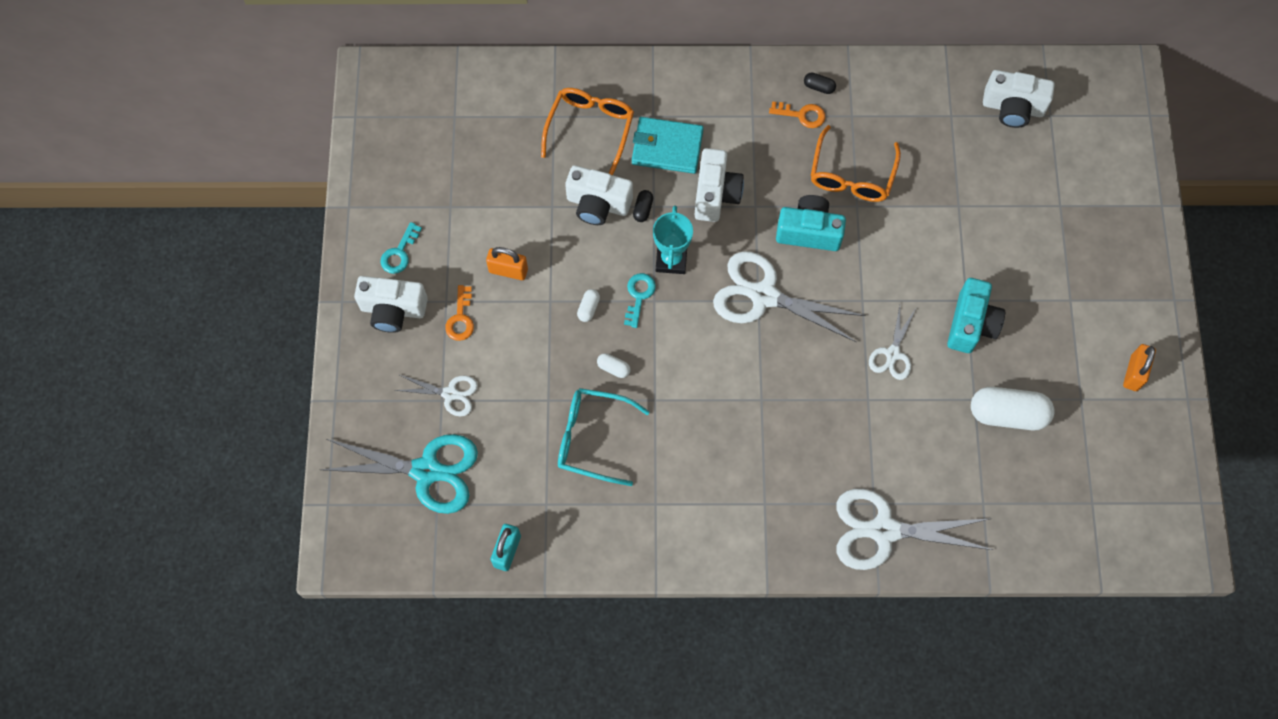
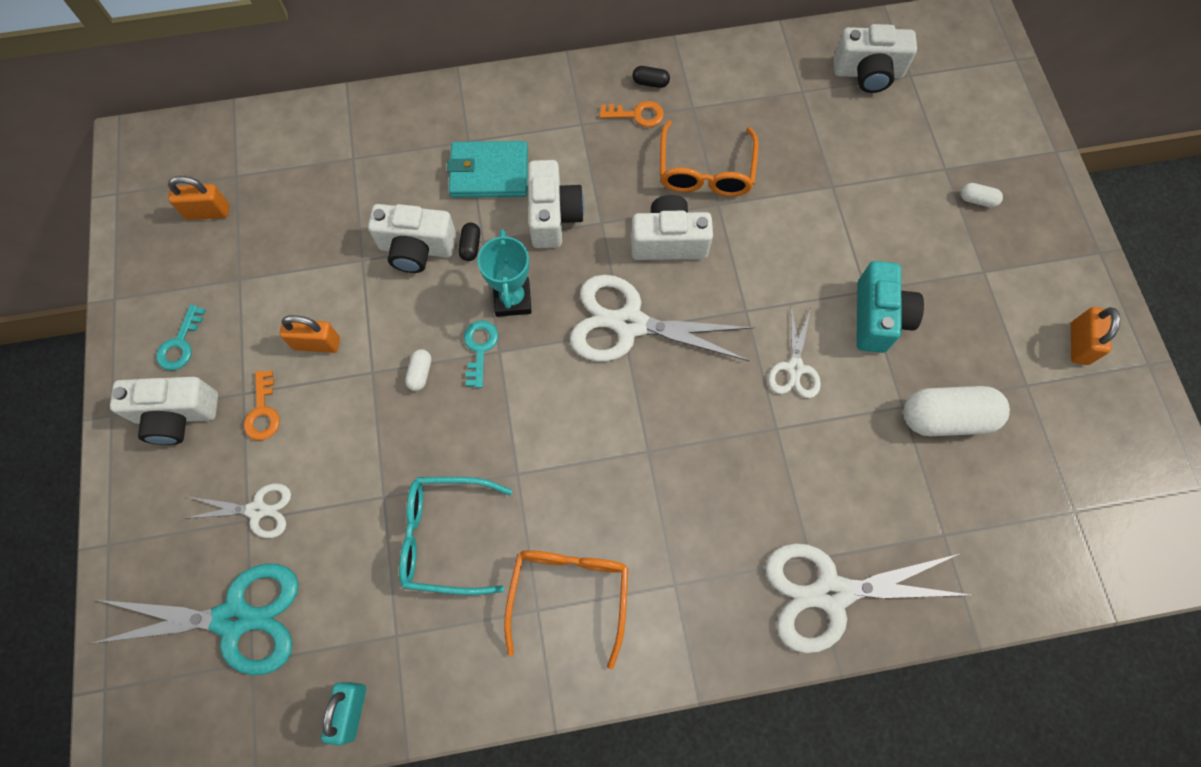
camera: 10 degrees left, 0 degrees up
(429, 145) = (208, 212): none -> orange padlock
(590, 128) = (397, 165): orange glasses -> orange glasses (569, 594)
(613, 368) = (460, 442): white capsule -> white capsule (977, 200)
(809, 231) = (668, 241): turquoise camera -> white camera

